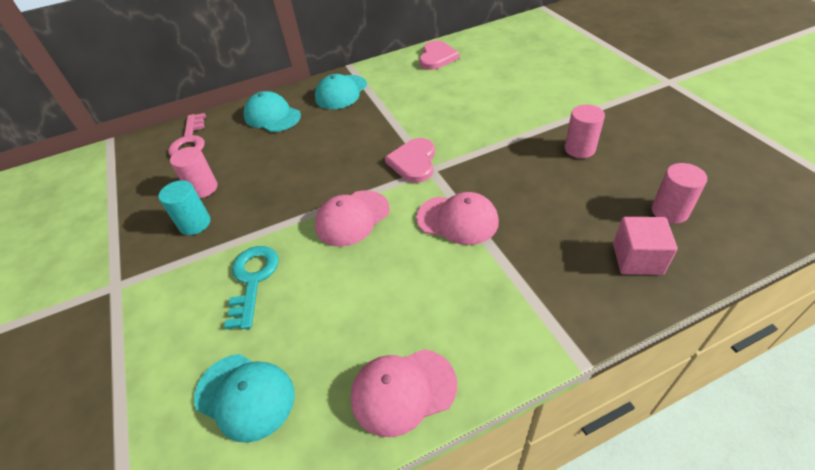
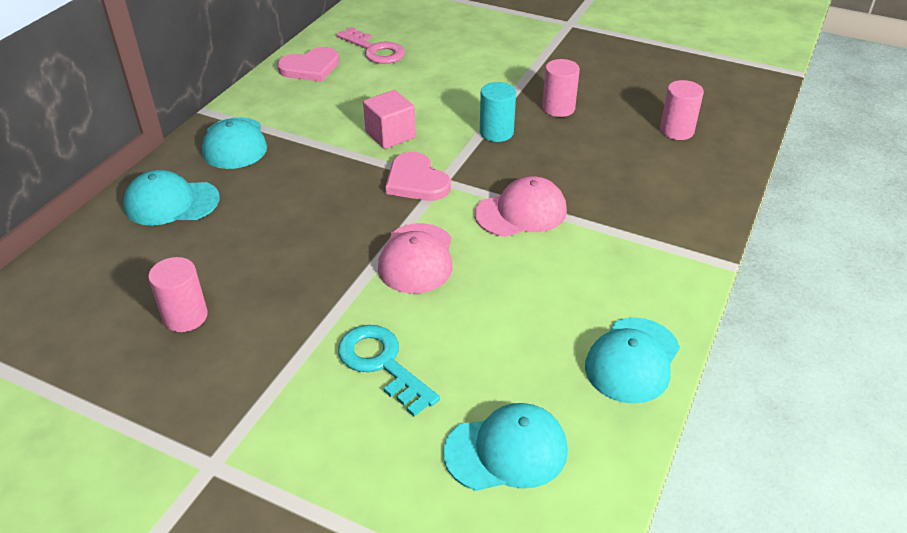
camera: 45 degrees left, 5 degrees down
(190, 141) = (81, 278): pink key -> pink key (375, 50)
(195, 224) = (230, 354): turquoise cylinder -> turquoise cylinder (496, 132)
(403, 391) = (632, 360): pink cap -> turquoise cap
(437, 57) = (310, 67): pink heart -> pink heart turned 90 degrees clockwise
(637, 259) = (691, 176): pink cube -> pink cube (390, 135)

